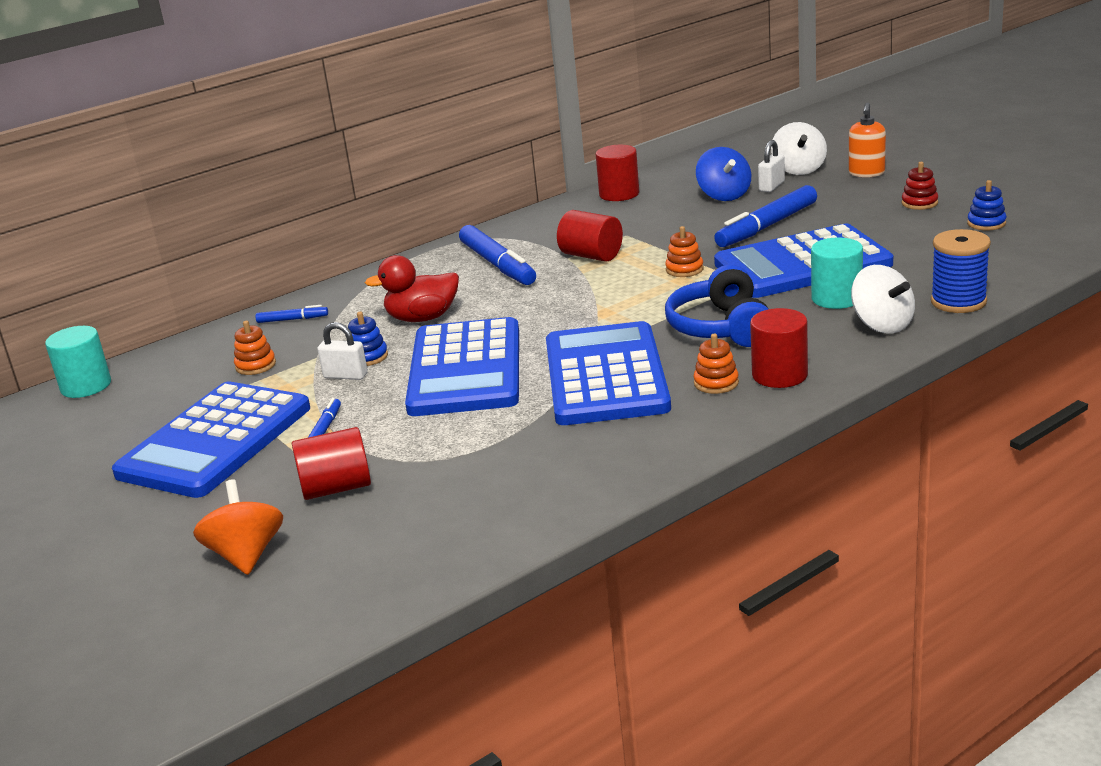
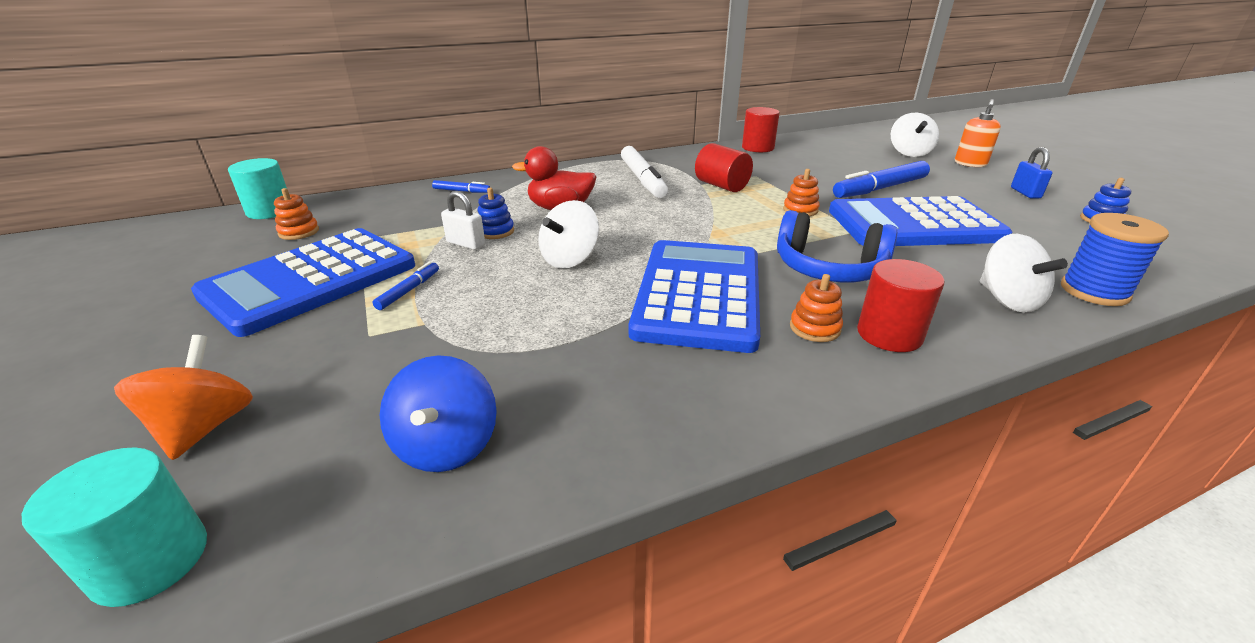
camera: 10 degrees right, 5 degrees up
(255, 365) = (404, 220): orange stacking toy -> orange stacking toy (299, 232)
(336, 488) = (366, 360): red cylinder -> none
(465, 369) = (570, 259): blue calculator -> white spinning top
(497, 264) = (642, 179): blue marker -> white marker
(721, 327) = (828, 268): blue headphones -> blue headphones turned 75 degrees counterclockwise
(724, 195) = (843, 161): blue spinning top -> blue spinning top (446, 445)
(772, 186) = (885, 161): white padlock -> none
(836, 298) = (951, 262): turquoise cylinder -> turquoise cylinder (150, 560)
(919, 203) = (1025, 193): red stacking toy -> blue padlock

